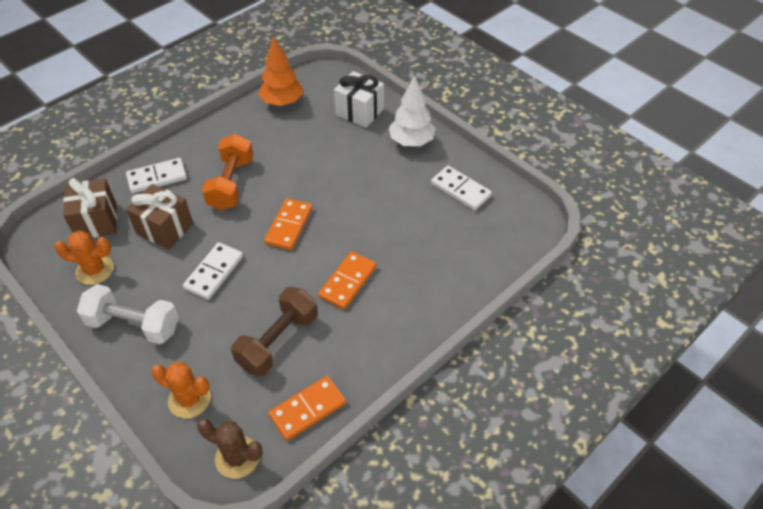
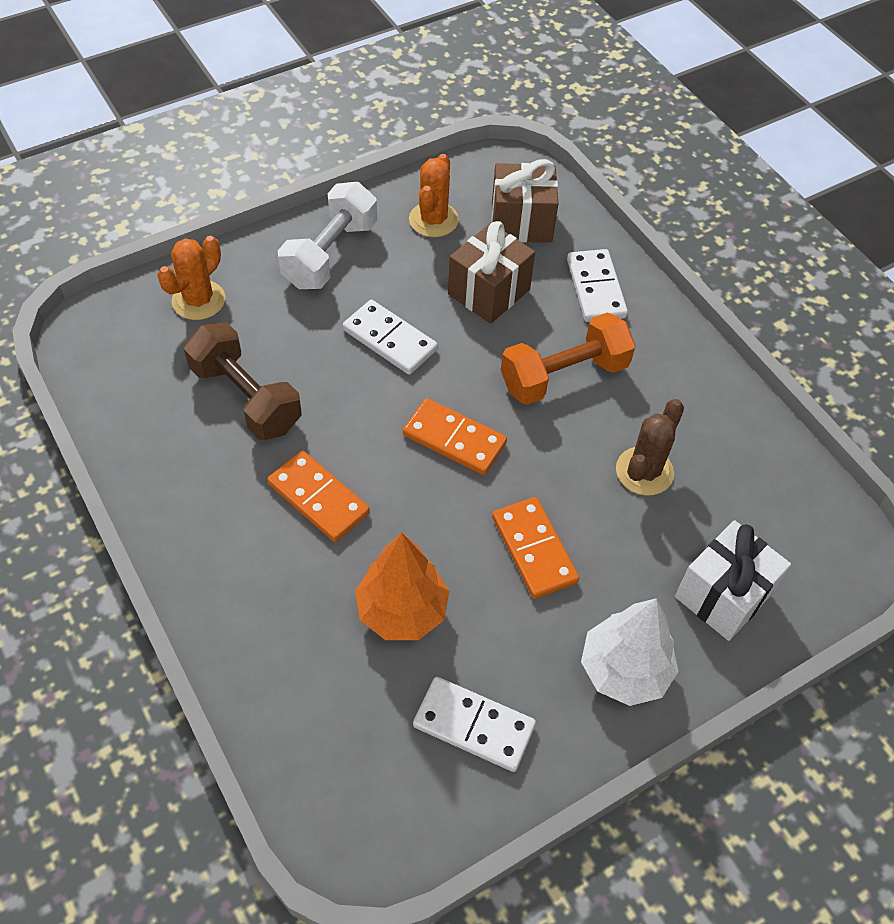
camera: 100 degrees right, 5 degrees up
(231, 184) = (564, 376): orange dumbbell -> orange dumbbell turned 45 degrees counterclockwise
(237, 457) = (100, 338): brown cactus -> brown cactus (644, 471)
(282, 102) = (764, 471): orange tree -> orange tree (402, 611)
(307, 409) = (129, 415): orange domino -> orange domino (534, 549)
(460, 190) = (473, 726): white domino -> white domino turned 60 degrees clockwise

